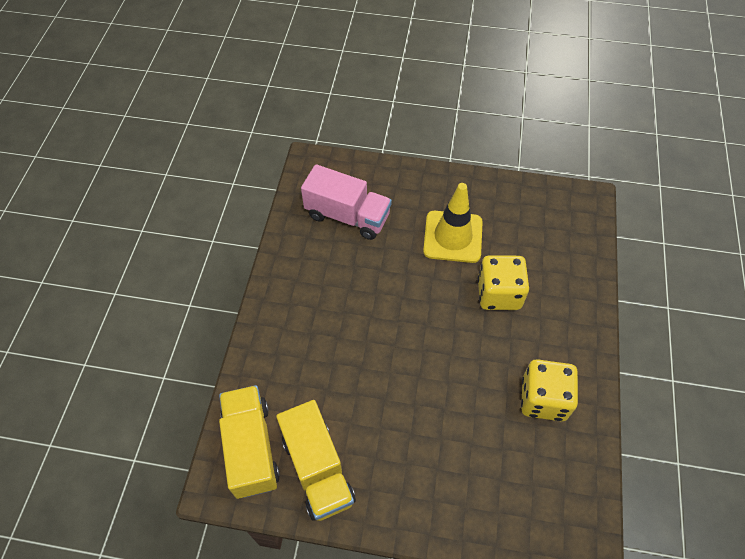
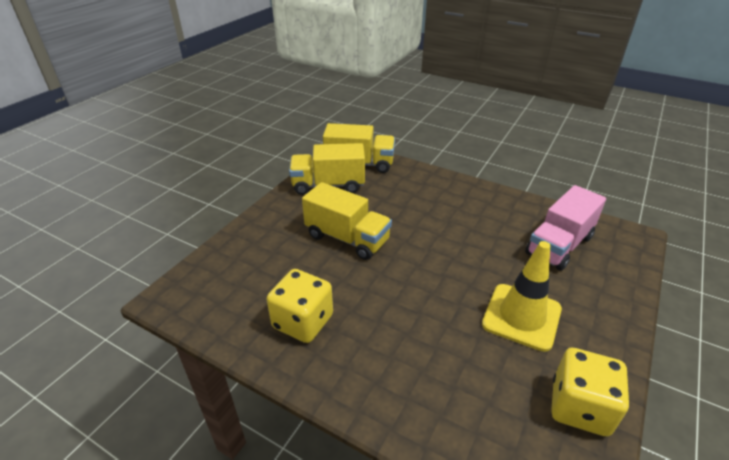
camera: 110 degrees right, 20 degrees down
(414, 404) = (347, 238): none -> yellow truck
(498, 294) = (434, 330): yellow dice -> yellow dice (579, 407)

